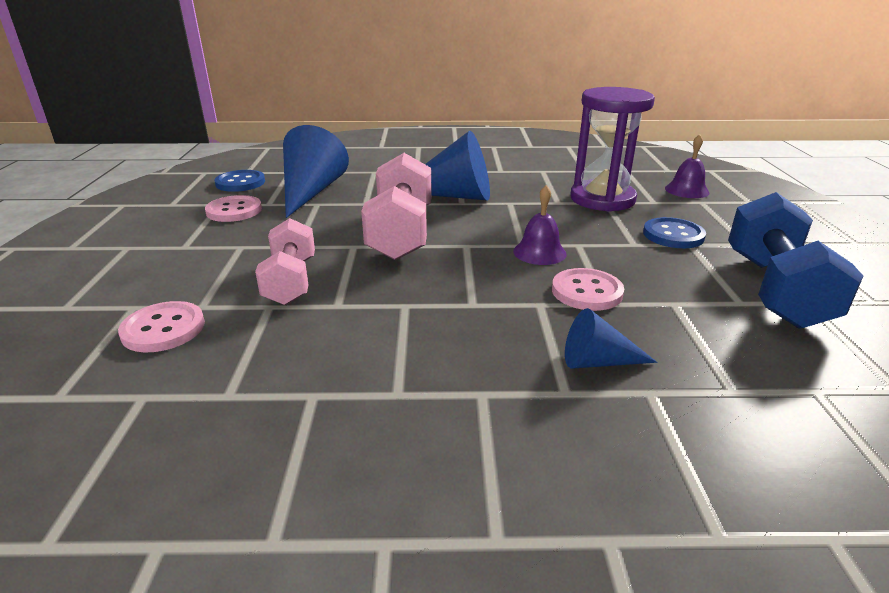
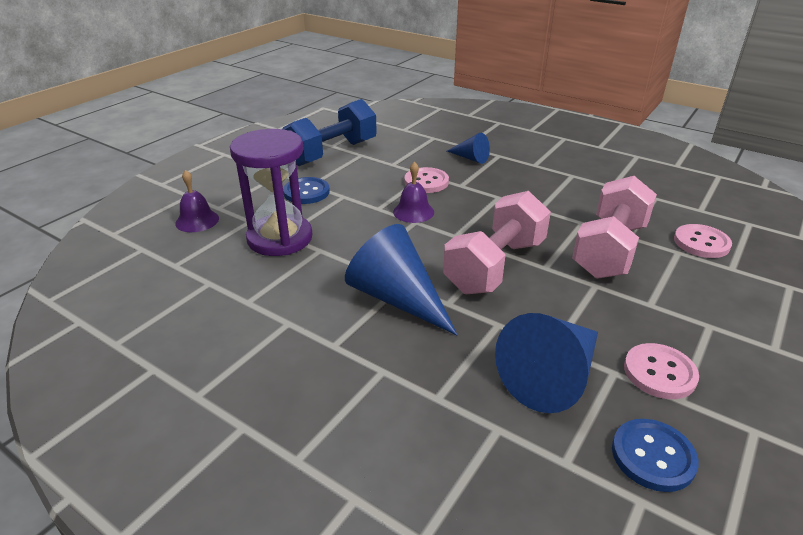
camera: 145 degrees left, 5 degrees up
(291, 281) = (609, 250): pink dumbbell -> pink dumbbell, size x1.52

